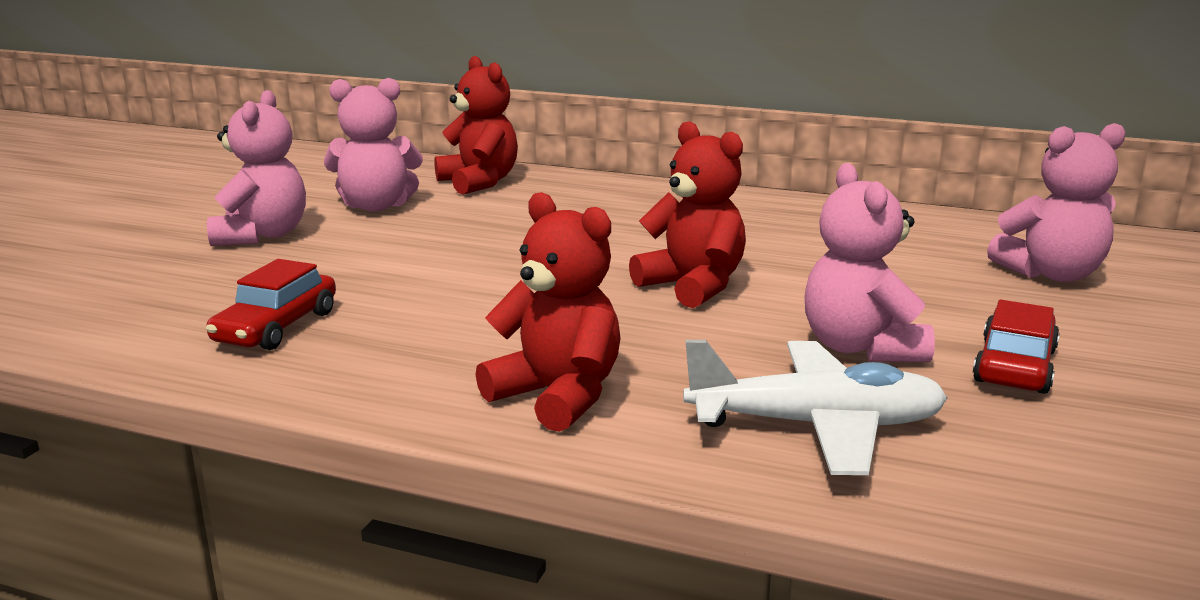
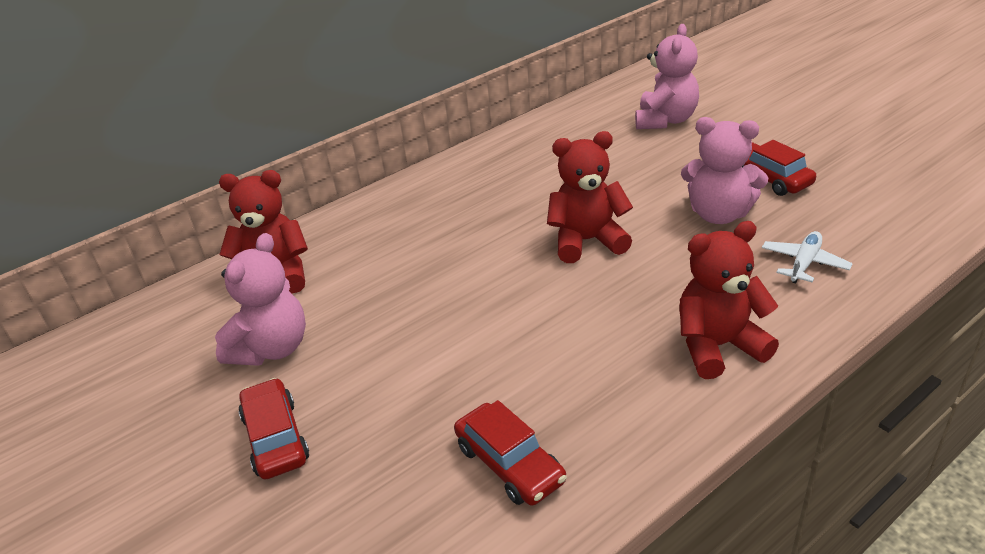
camera: 55 degrees left, 15 degrees up
(262, 235) = (275, 438): pink teddy bear -> red car
(816, 425) = (804, 263): white plane -> white plane, size x0.56

